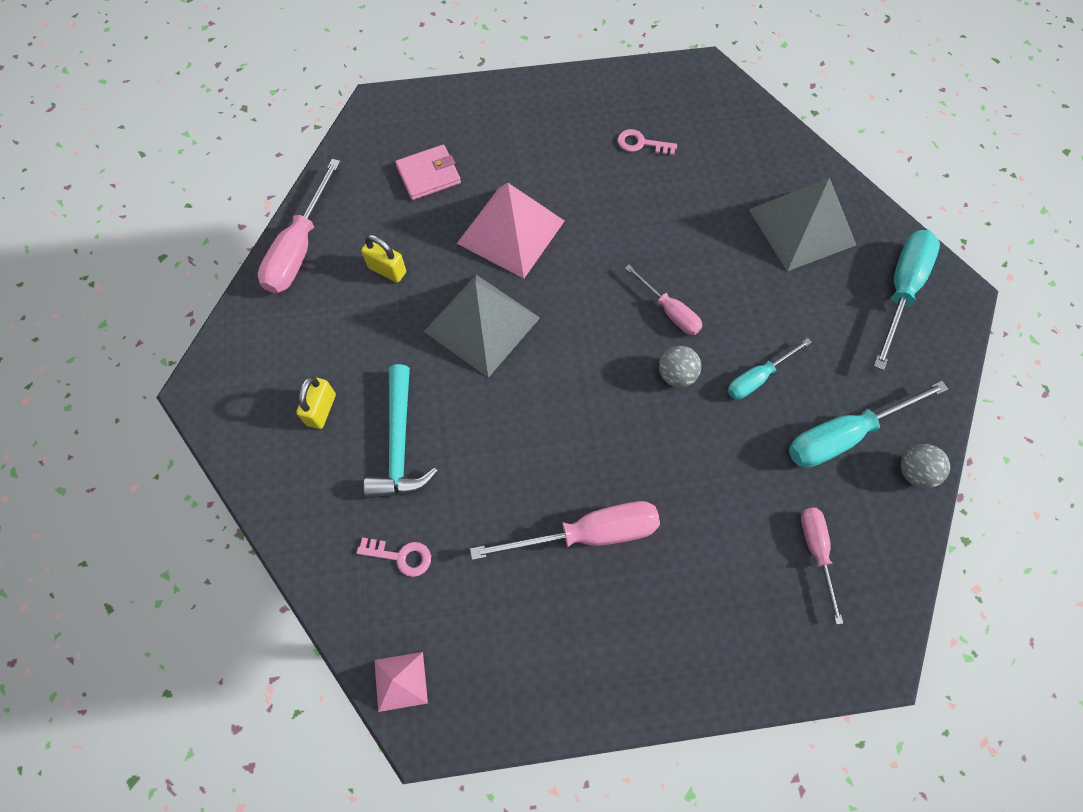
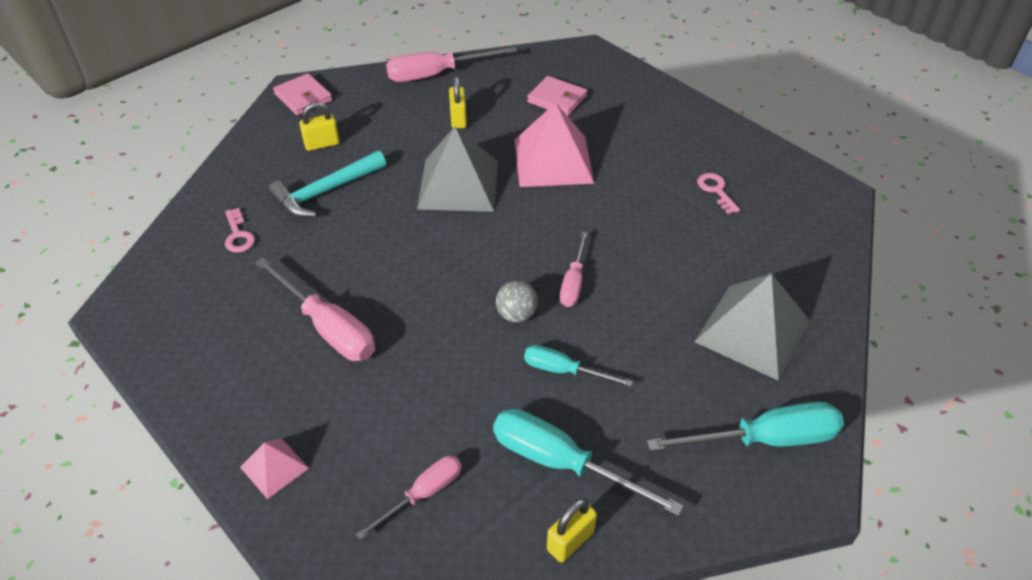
camera: 55 degrees right, 20 degrees down
(225, 388) = (303, 97): none -> pink wallet
(400, 681) = (143, 281): pink pyramid -> pink pyramid (274, 467)
(914, 472) = (570, 541): grey ball -> yellow padlock

